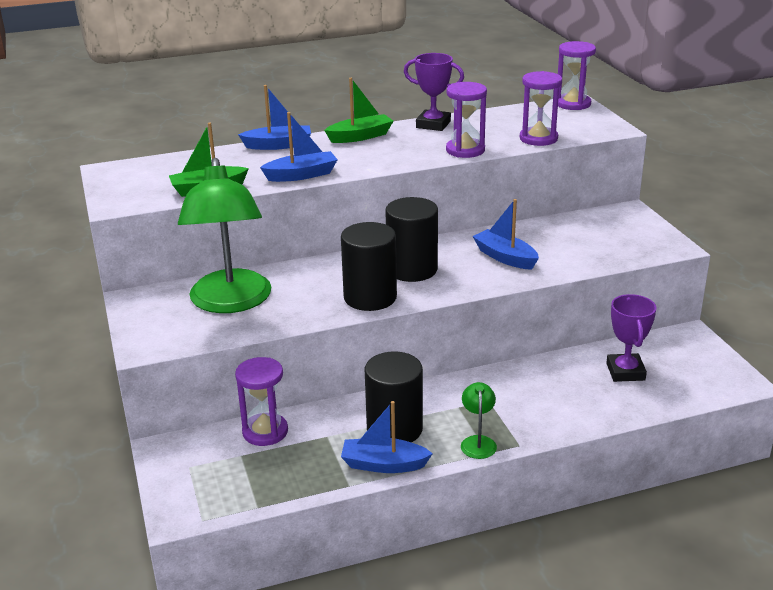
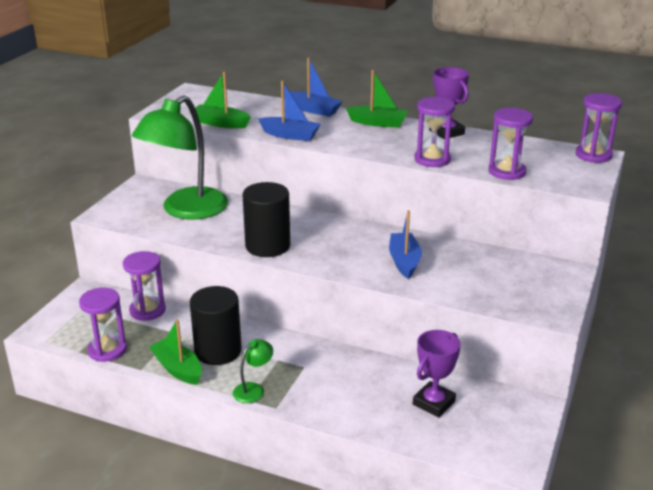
camera: 40 degrees right, 0 degrees up
(285, 488) = (107, 350): none -> purple hourglass
(383, 464) = (178, 369): blue boat -> green boat
(412, 269) = (325, 240): black cylinder -> none

